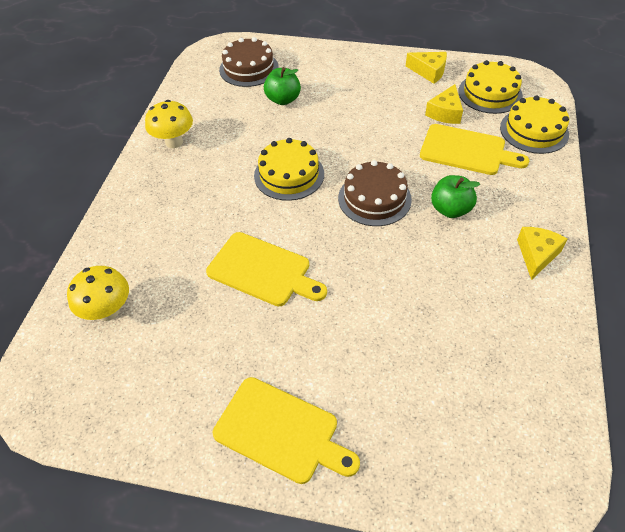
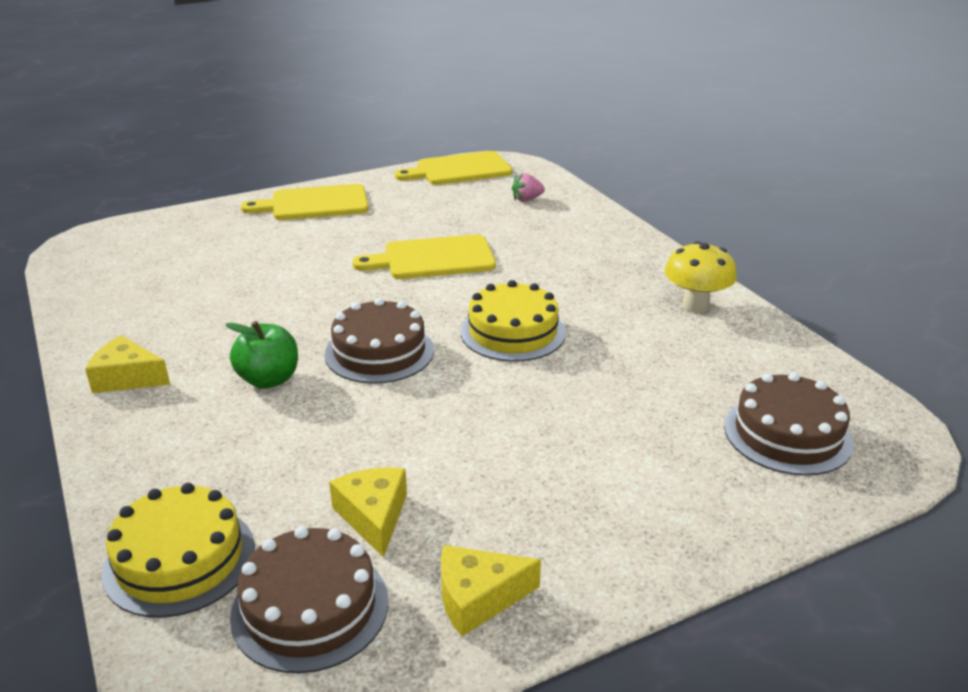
camera: 140 degrees right, 20 degrees down
(108, 311) = (527, 199): yellow mushroom -> pink strawberry
(283, 99) = (656, 412): green apple -> none
(467, 151) = (291, 465): yellow cutting board -> yellow cutting board (459, 170)
(490, 93) = (310, 607): yellow cake -> brown cake
(536, 255) = (127, 378): yellow cheese -> yellow cheese turned 120 degrees clockwise

